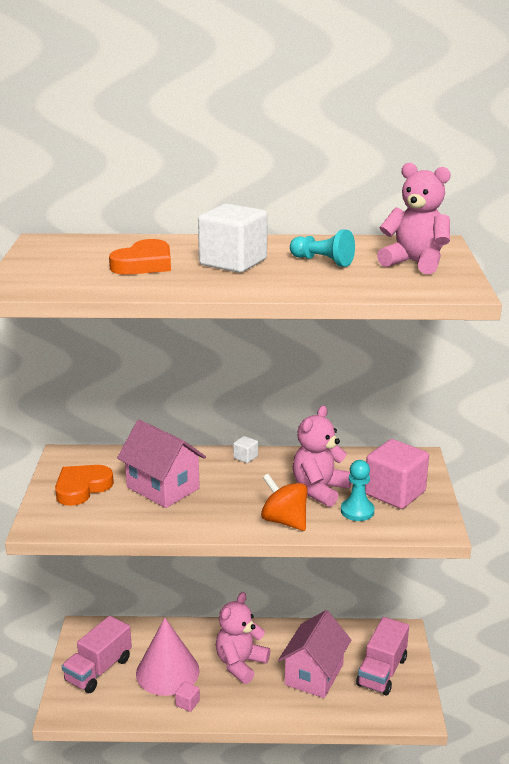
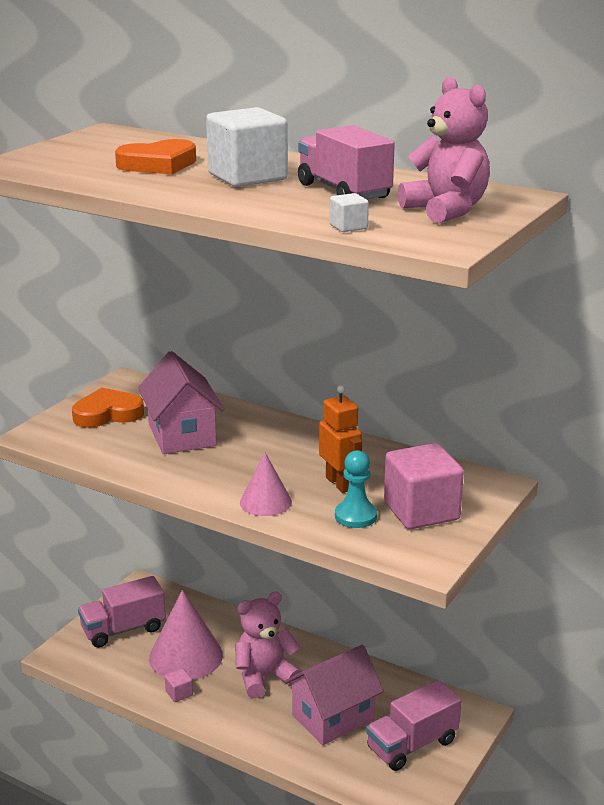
camera: 30 degrees right, 0 degrees up
(245, 457) = (298, 430): white cube -> white cube (348, 227)
(284, 521) = (265, 502): orange spinning top -> pink cone
(320, 490) = (339, 483): pink teddy bear -> orange robot
(323, 261) = (343, 191): turquoise pawn -> pink truck

